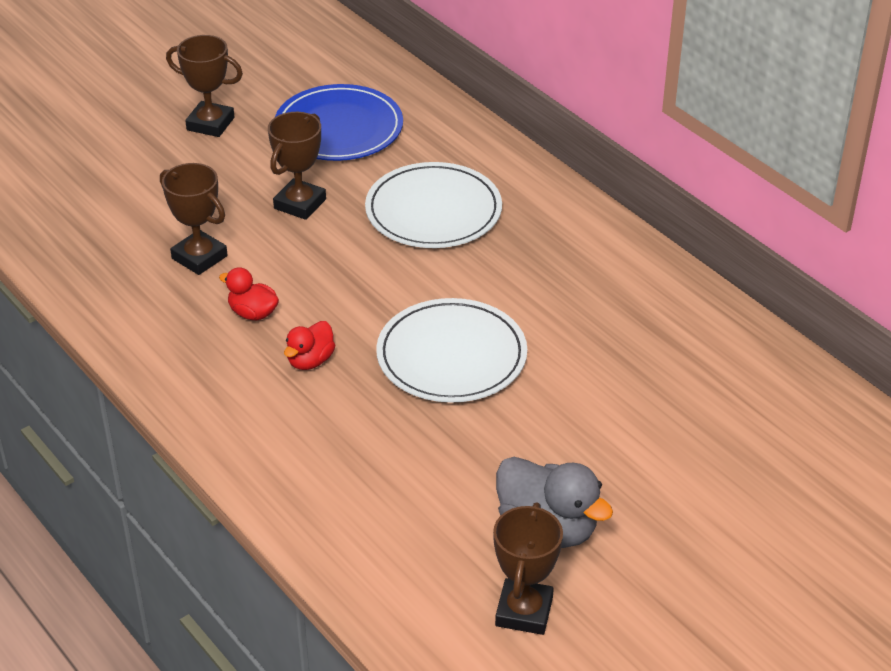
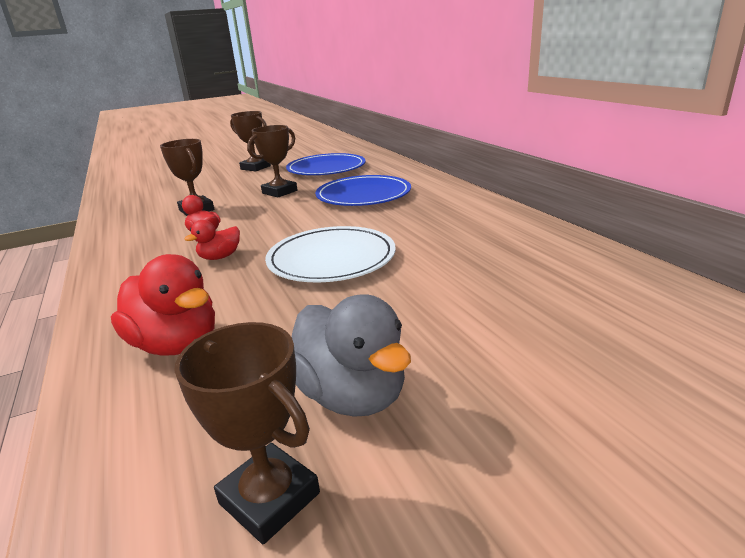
camera: 15 degrees right, 15 degrees down
(357, 494) = (176, 344): none -> red duck
(433, 211) = (363, 195): white plate -> blue plate
(524, 611) = (269, 498): brown trophy -> brown trophy turned 75 degrees counterclockwise

